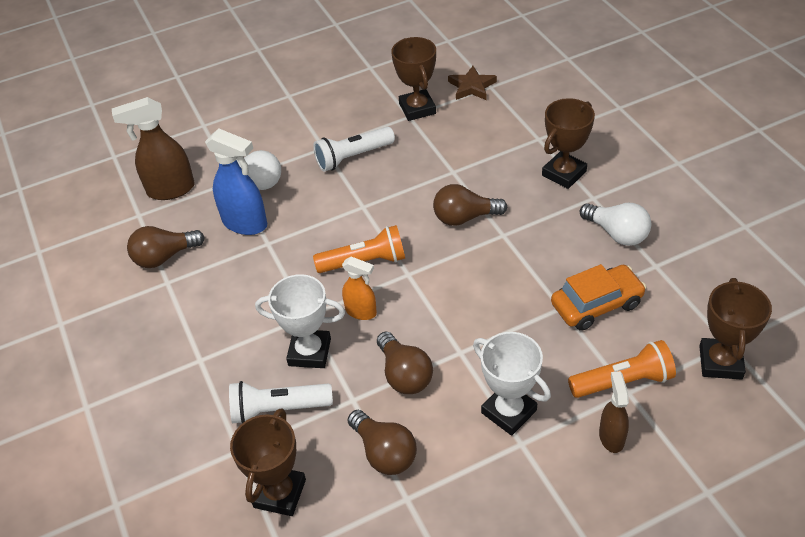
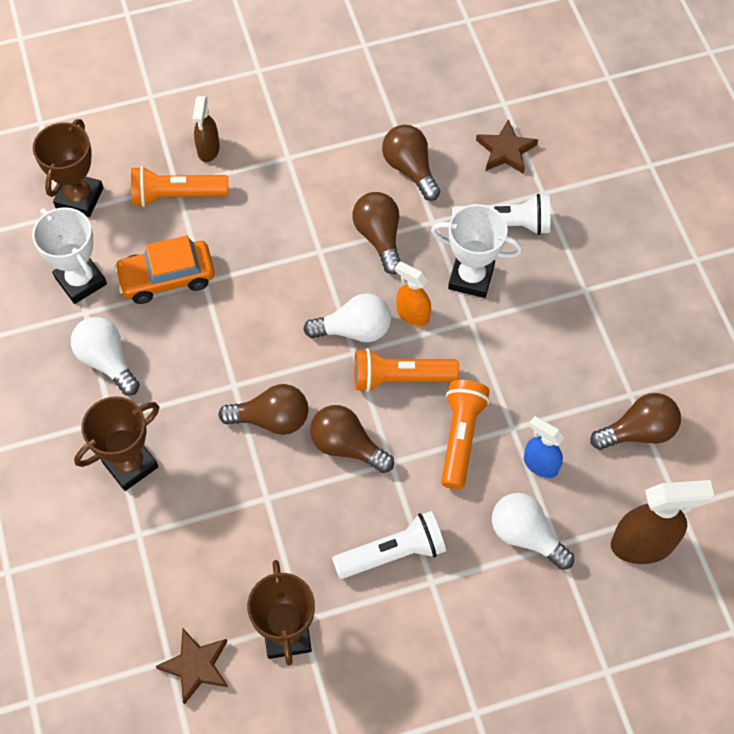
camera: 175 degrees left, 15 degrees up
(245, 223) = (540, 464): blue spray bottle -> blue spray bottle, size x0.60
(280, 493) = (505, 151): brown trophy -> brown star
(309, 230) = (461, 437): none -> orange flashlight
(399, 210) = (347, 446): none -> brown light bulb
(411, 291) = (354, 330): none -> white light bulb
(509, 411) = (290, 186): white trophy -> white trophy (81, 281)

